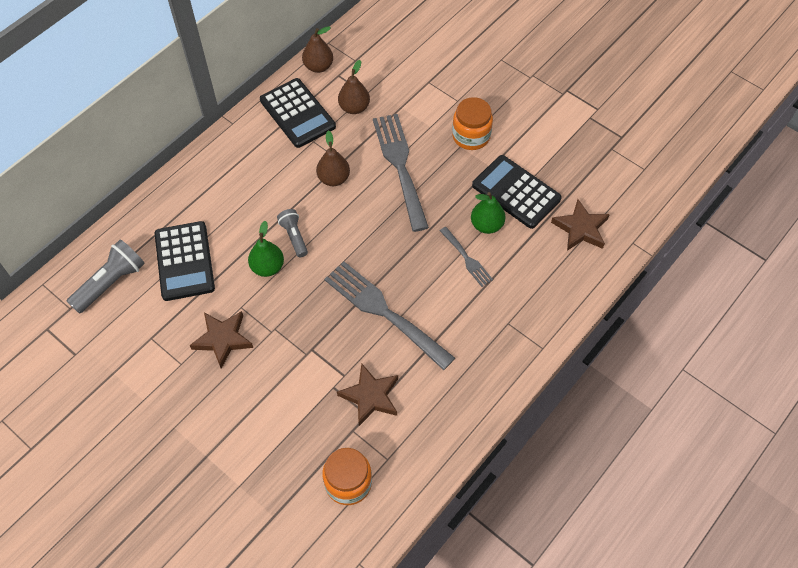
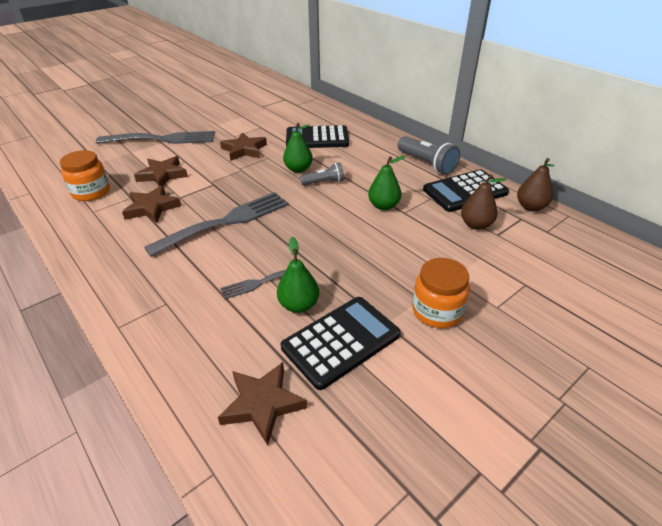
camera: 100 degrees right, 20 degrees down
(111, 283) = (309, 115): grey flashlight -> grey flashlight (426, 164)
(297, 415) = (162, 175): none -> brown star
(333, 178) = (383, 206): brown pear -> green pear
(400, 166) = (394, 248): grey fork -> grey fork (162, 139)

